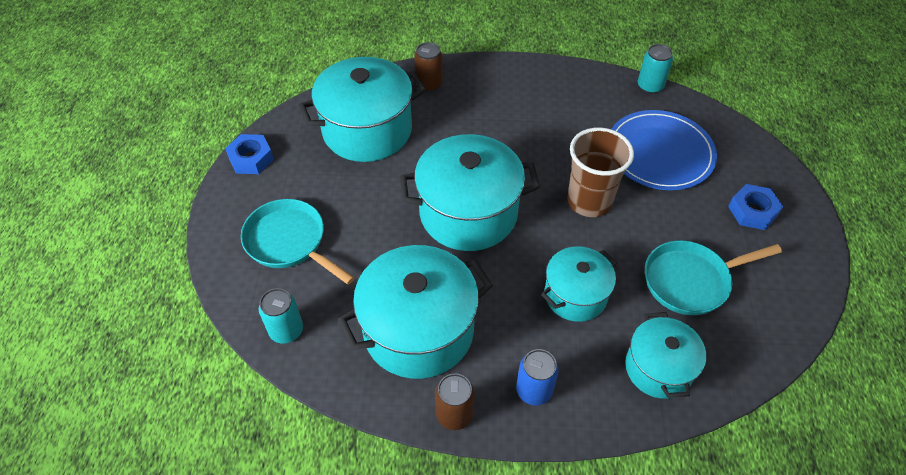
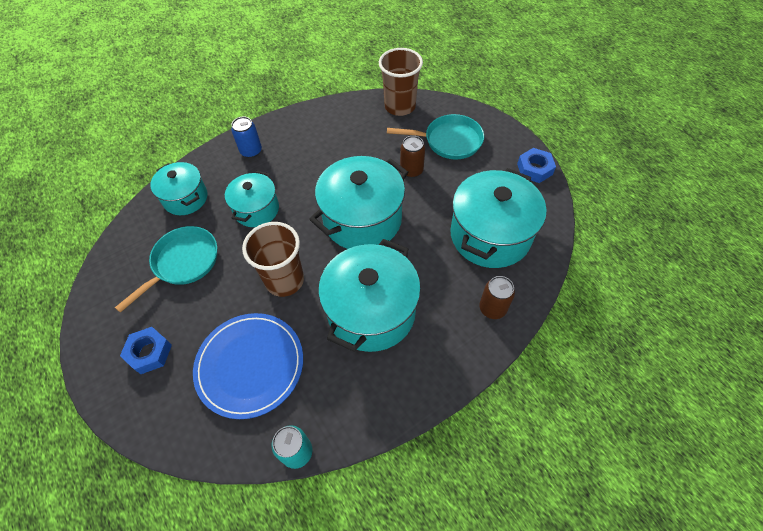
camera: 145 degrees right, 5 degrees up
(286, 330) = (400, 106): turquoise can -> brown cup
(418, 330) = (333, 143): turquoise pot -> turquoise pot (371, 312)
(454, 414) = (285, 121): brown can -> brown can (411, 170)

